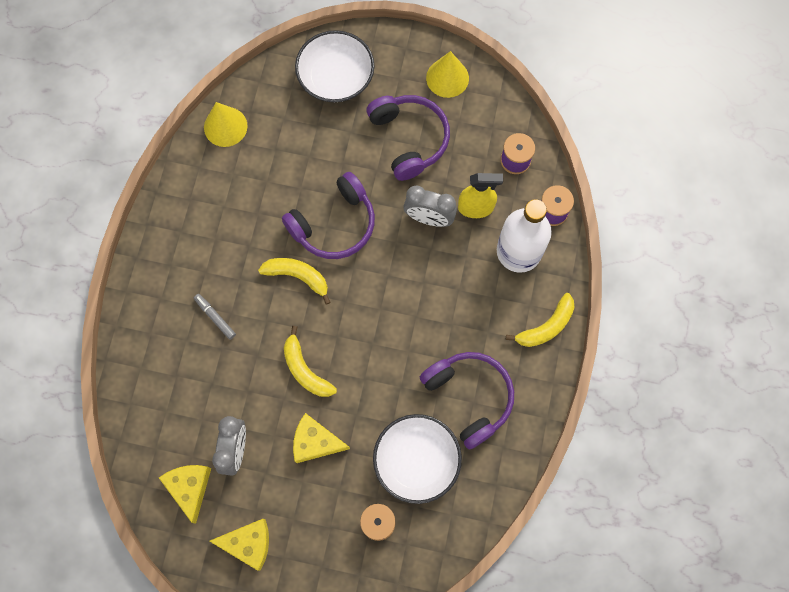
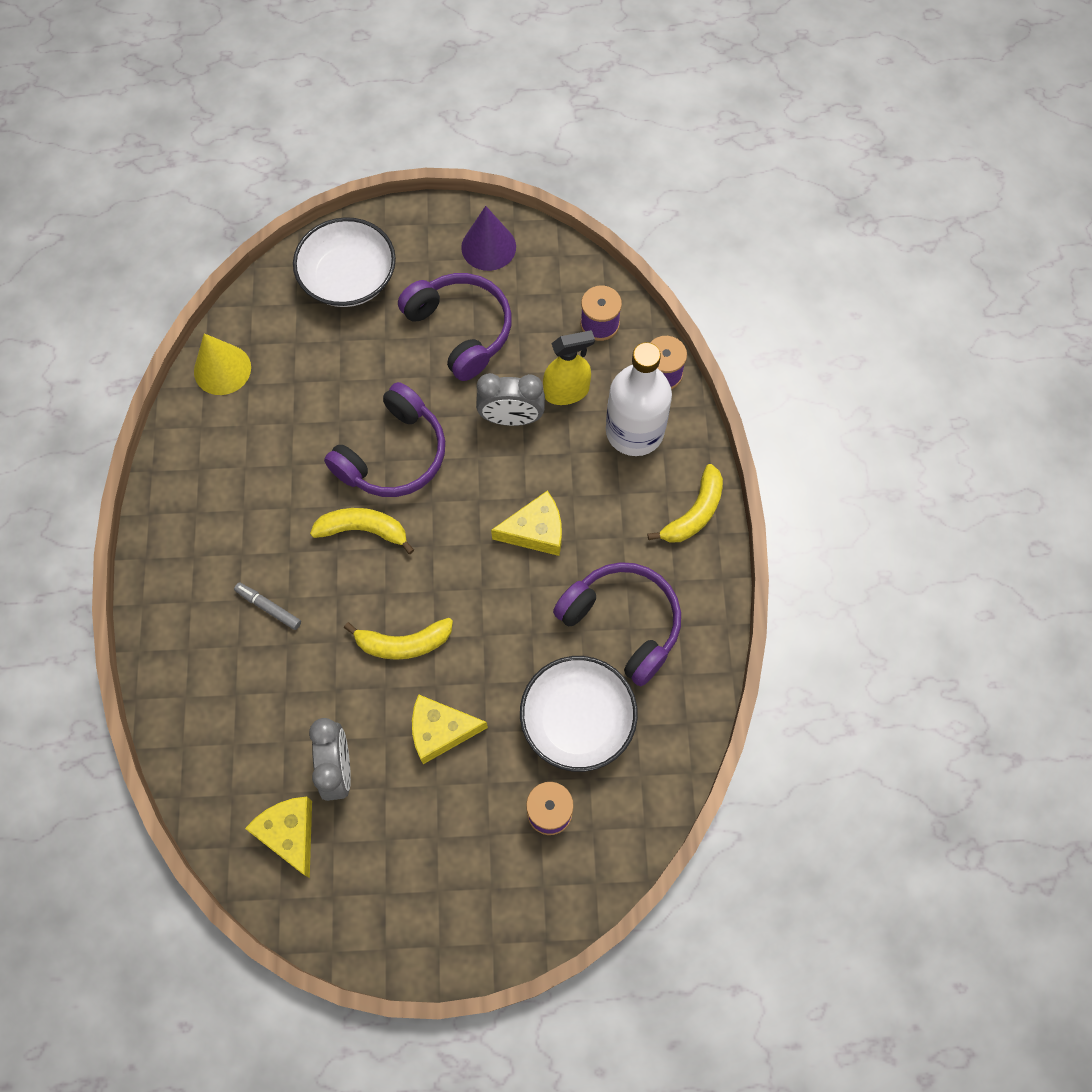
camera: 15 degrees left, 5 degrees down
(248, 543) = (386, 885): yellow cheese -> yellow cheese (536, 531)
(305, 370) = (403, 643): yellow banana -> yellow banana turned 45 degrees counterclockwise
(447, 78) = (488, 247): yellow cone -> purple cone

